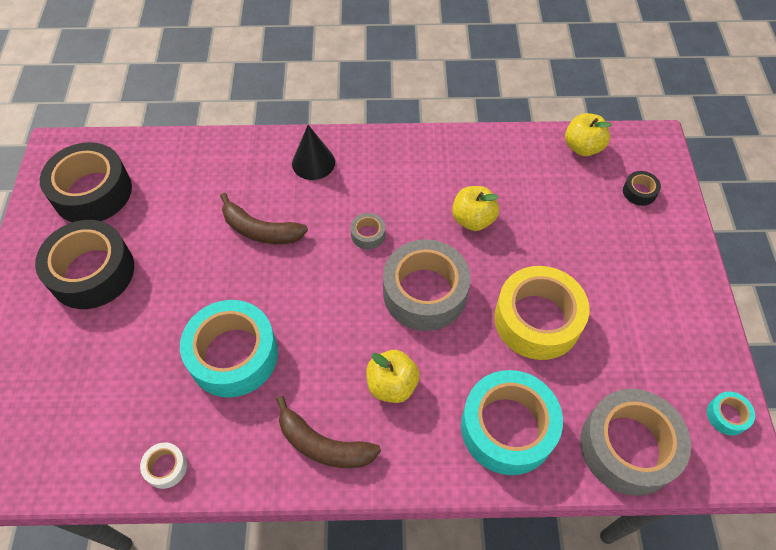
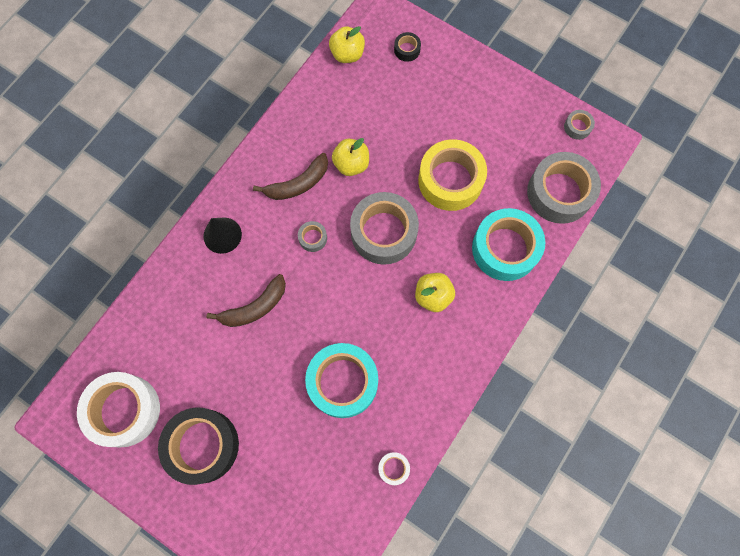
camera: 55 degrees left, 15 degrees up
(92, 192) = (124, 410): black tape -> white tape
(323, 445) = (444, 362): brown banana -> brown banana (298, 184)
(727, 416) = (577, 127): turquoise tape -> grey tape

